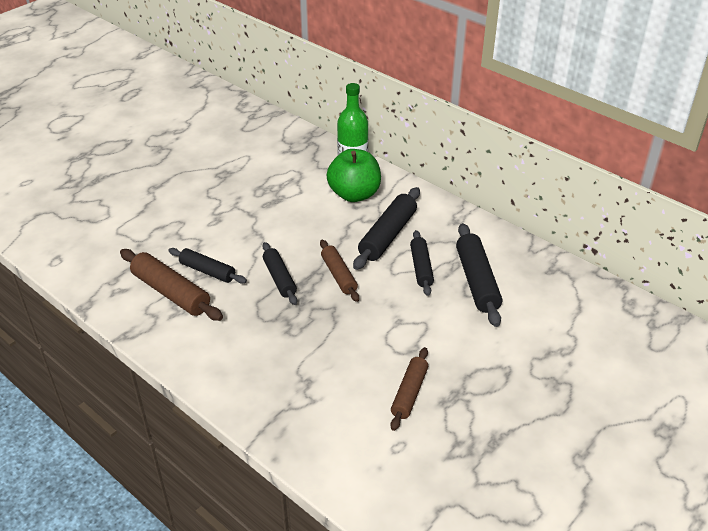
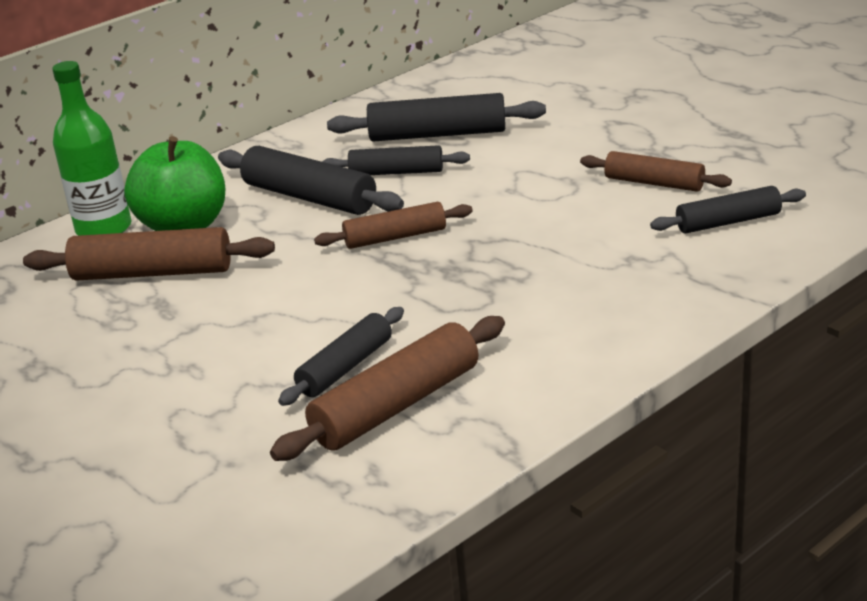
camera: 80 degrees left, 10 degrees down
(279, 278) = (387, 290): black rolling pin -> black rolling pin (728, 222)
(306, 192) = (152, 272): none -> brown rolling pin

